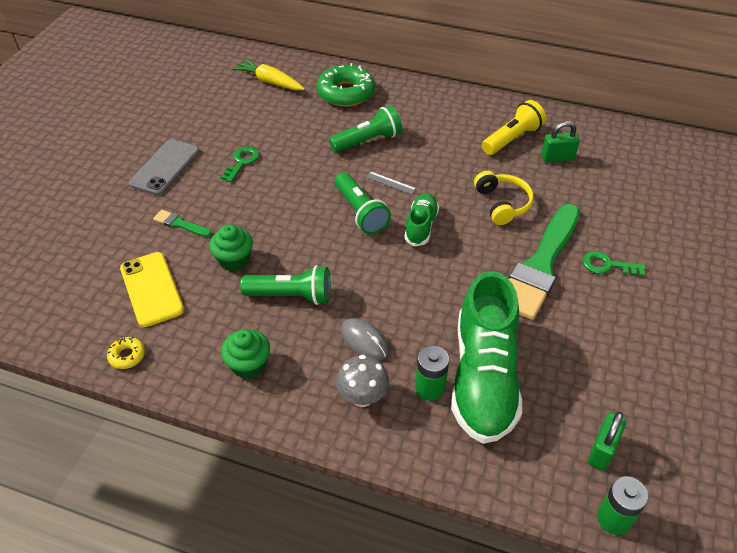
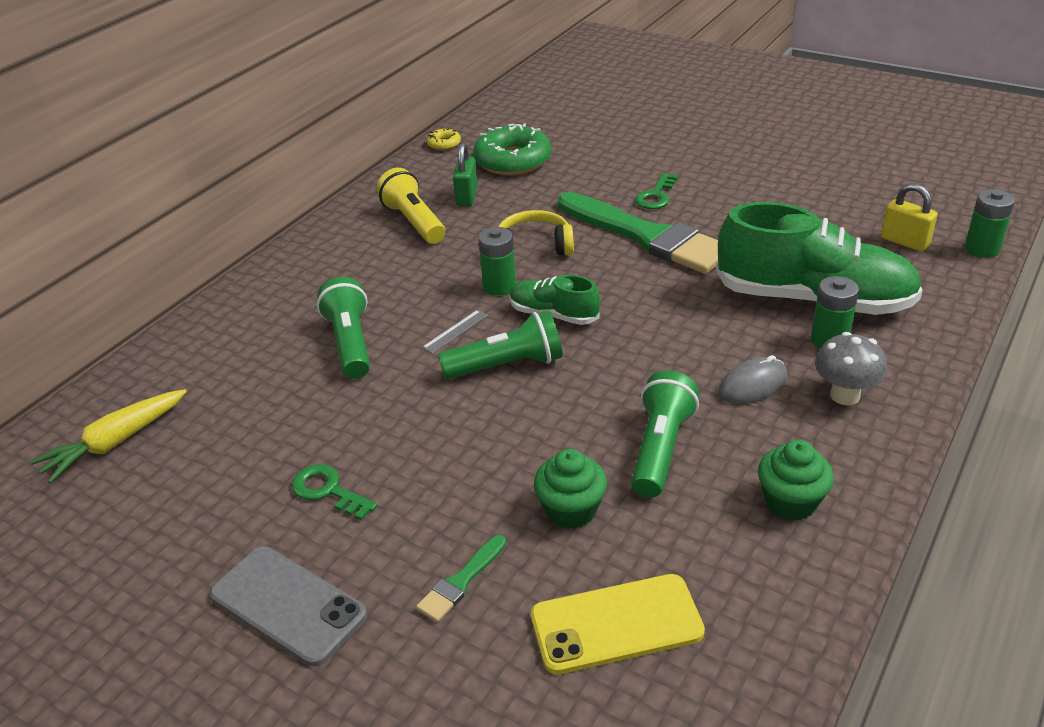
camera: 75 degrees left, 10 degrees down
(127, 356) = (767, 658): yellow donut -> yellow donut (444, 144)
(346, 93) = (214, 354): green donut -> green donut (512, 160)
(447, 194) = (499, 286): none -> green battery
(602, 450) = (904, 242): green padlock -> yellow padlock

